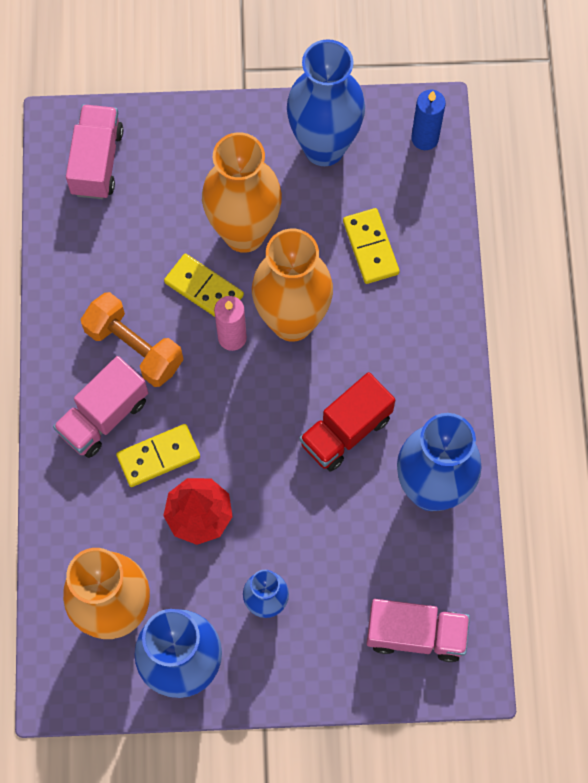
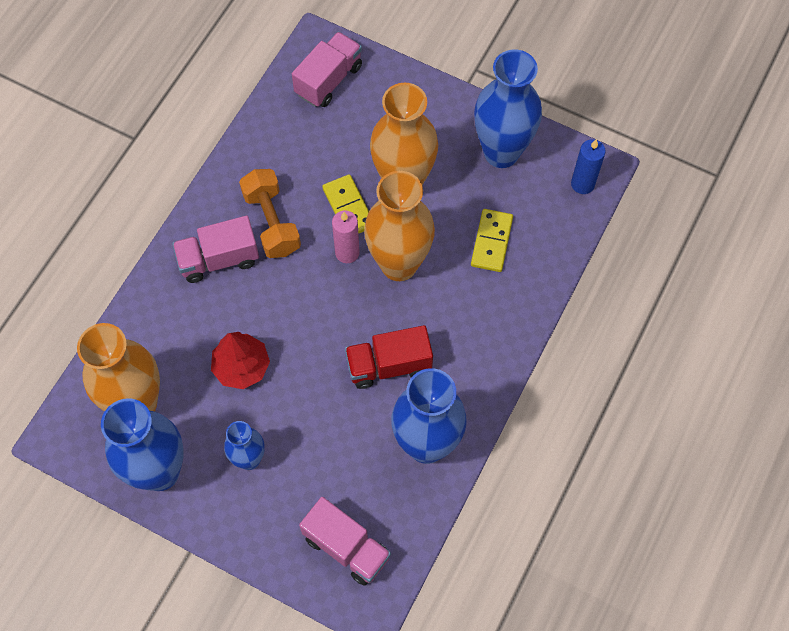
camera: 30 degrees right, 5 degrees down
(158, 456) = (239, 309): yellow domino -> none

